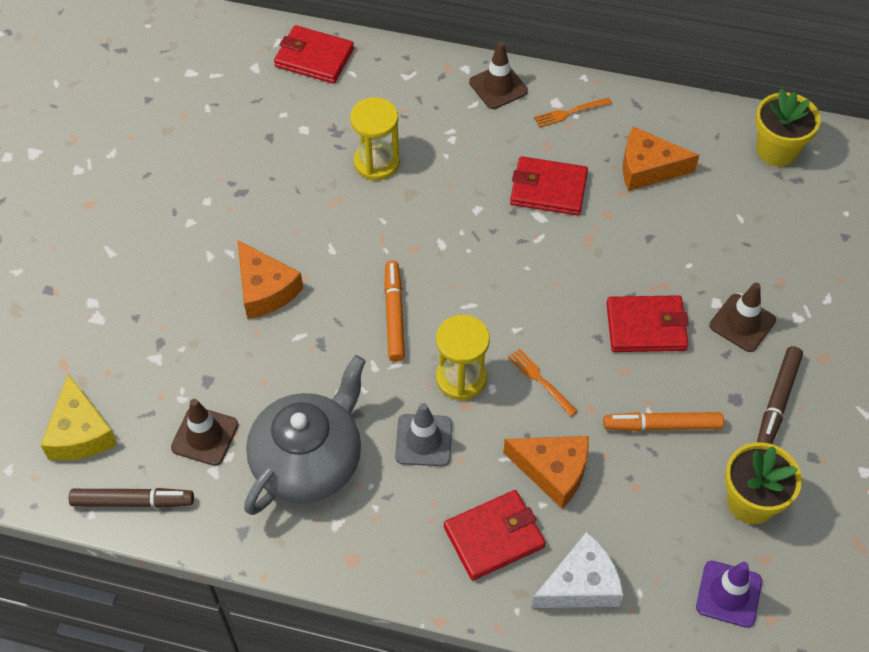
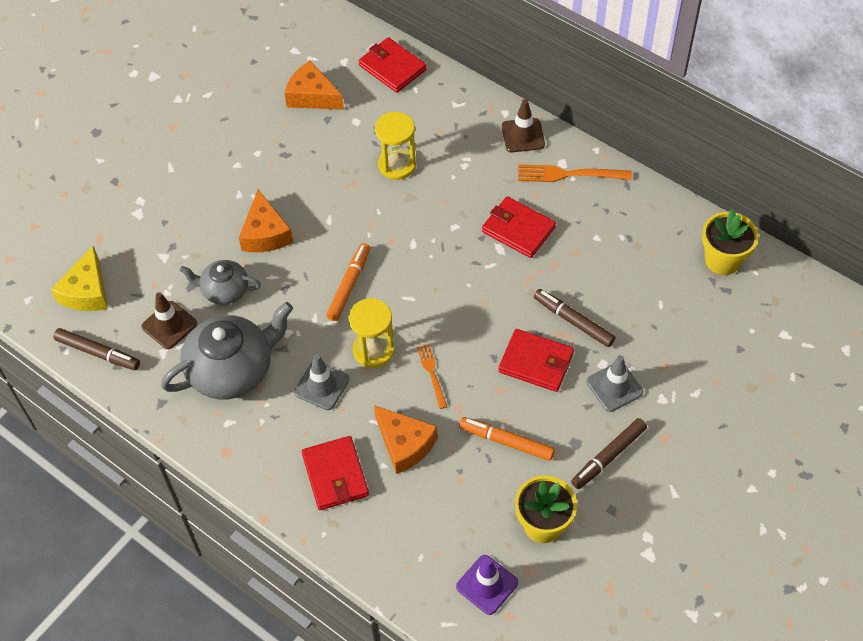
camera: 25 degrees right, 0 degrees up
(250, 372) = (224, 290): none -> grey teapot
(494, 537) = (335, 475): red wallet -> red wallet turned 75 degrees clockwise
(569, 113) = (568, 174): orange fork -> orange fork, size x1.65
(581, 584) = (380, 534): white cheese -> none
(648, 168) = (607, 239): orange cheese -> orange cheese (312, 96)
(661, 268) = (573, 321): none -> brown marker
(742, 323) = (614, 387): brown traffic cone -> grey traffic cone

